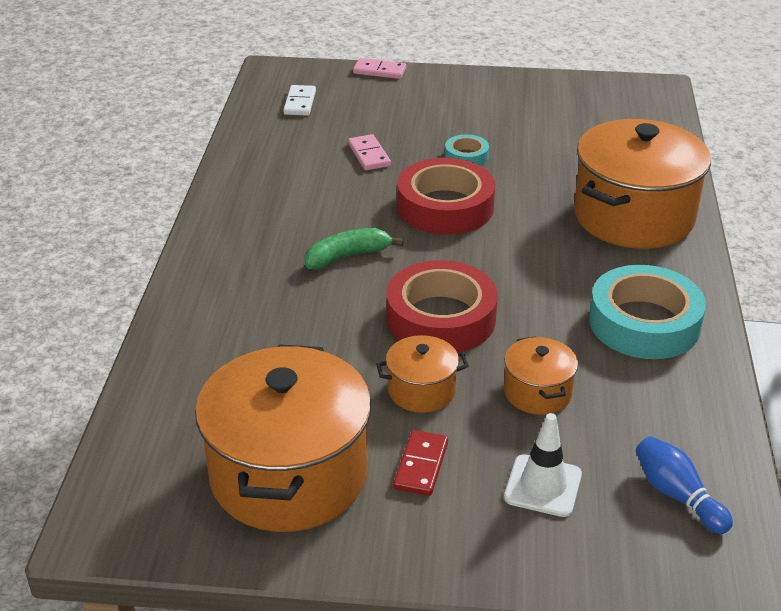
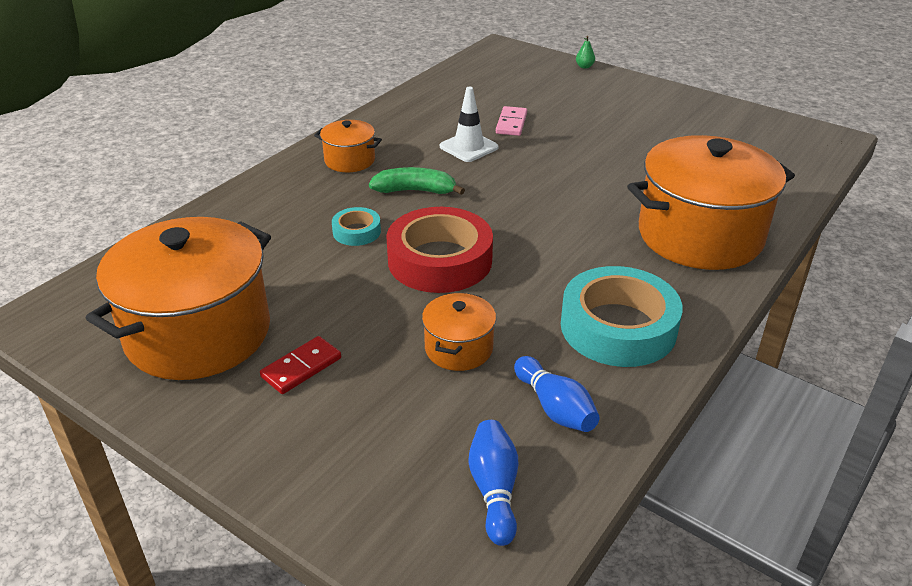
camera: 30 degrees right, 0 degrees up
(300, 103) = (496, 74): white domino -> none
(379, 71) = (584, 66): pink domino -> green pear
(421, 390) = (364, 310): orange pot -> orange pot (349, 160)
(445, 207) = (533, 178): red tape -> none
(466, 156) = (592, 146): turquoise tape -> turquoise tape (356, 232)
(543, 486) = (381, 427): white traffic cone -> white traffic cone (468, 147)
(659, 411) = (555, 408): none -> blue bowling pin

